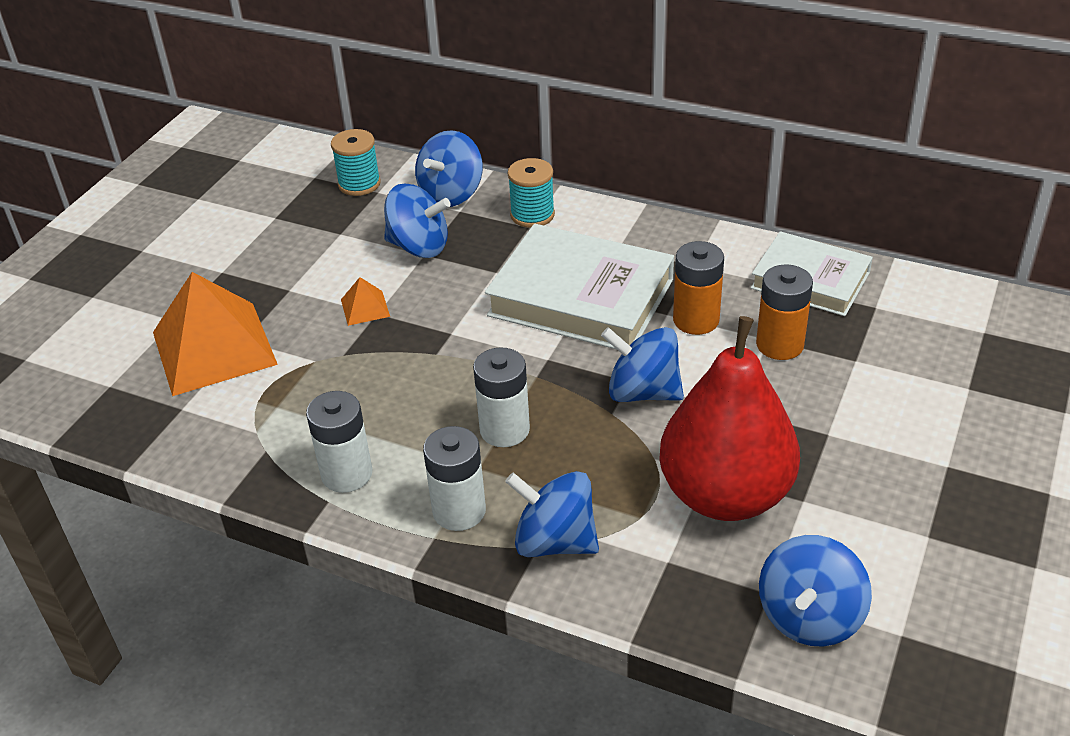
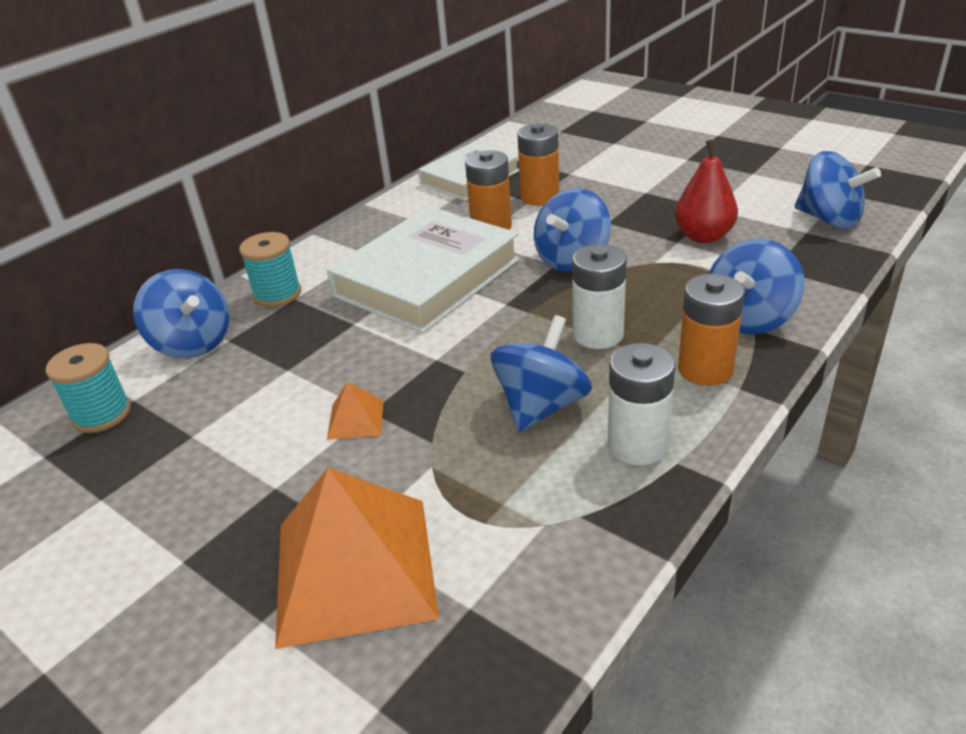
camera: 75 degrees left, 5 degrees down
(419, 246) = (271, 372): blue spinning top -> blue spinning top (541, 406)
(459, 511) = (705, 369): white battery -> orange battery
(725, 495) = (703, 236): red pear -> red pear, size x0.55

